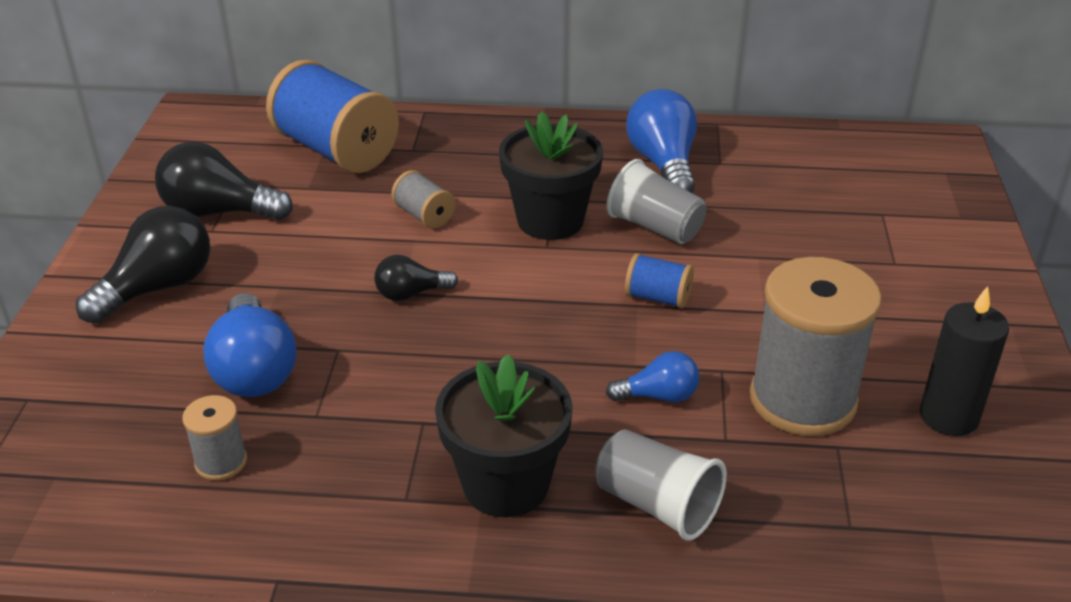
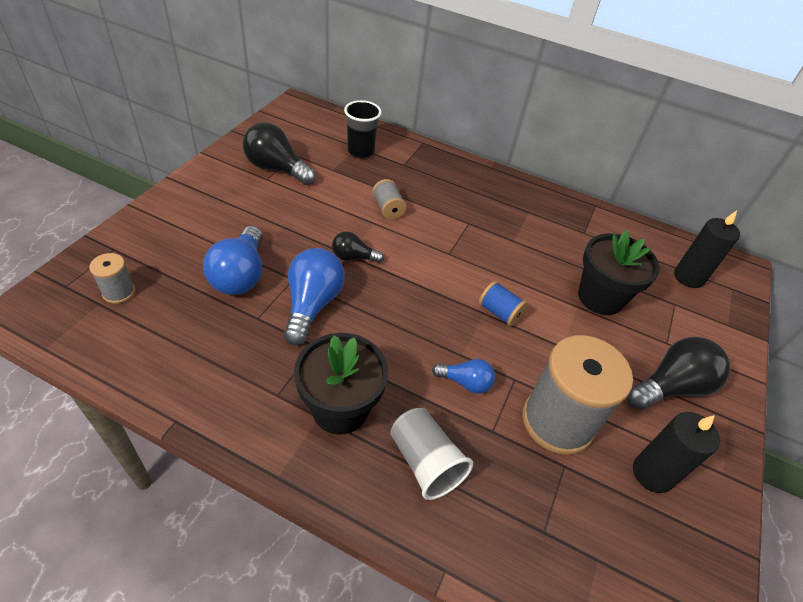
camera: 15 degrees right, 10 degrees up
(158, 288) = (218, 205): black light bulb -> black light bulb (671, 387)
(221, 462) = (189, 328): grey spool -> grey spool (119, 292)
(336, 150) = (360, 151): blue spool -> black cup
(550, 220) = (460, 237): black flower pot -> black flower pot (600, 297)
(655, 227) = (521, 263): grey cup -> none
(663, 164) = (548, 222): blue light bulb -> blue light bulb (312, 305)
(884, 176) = (688, 277): none -> black candle

